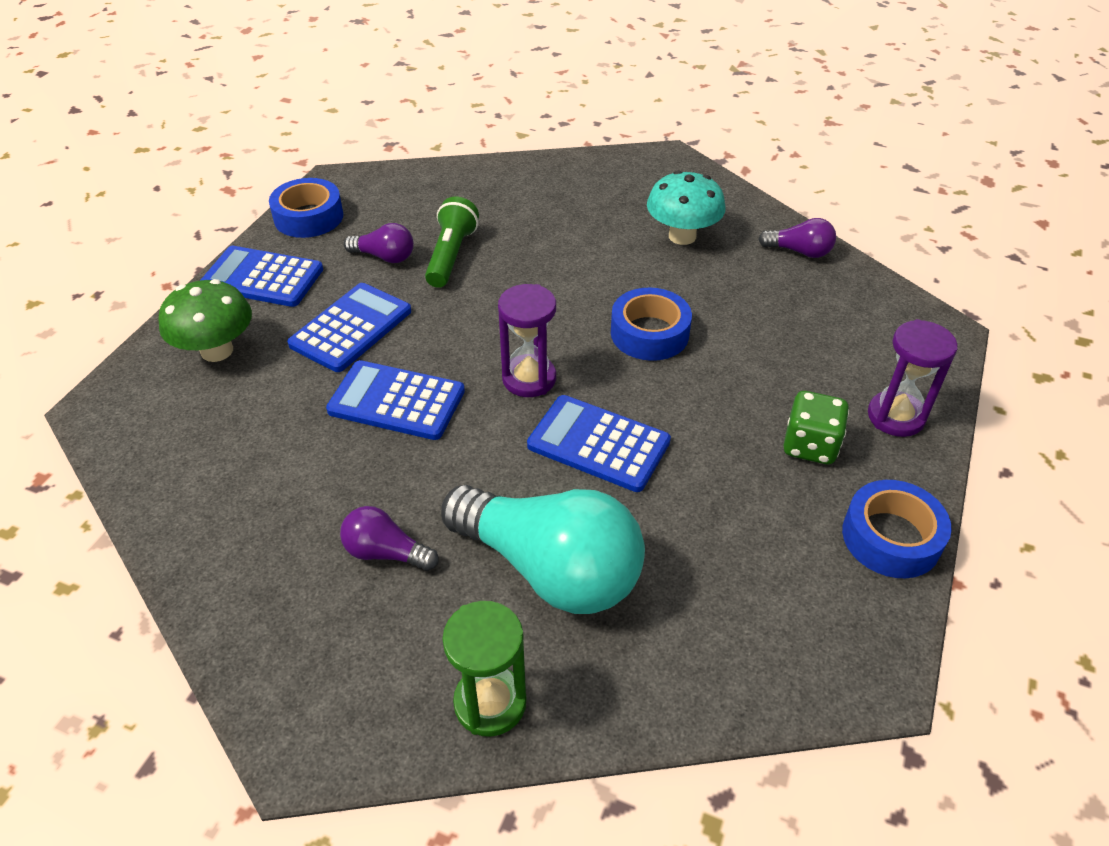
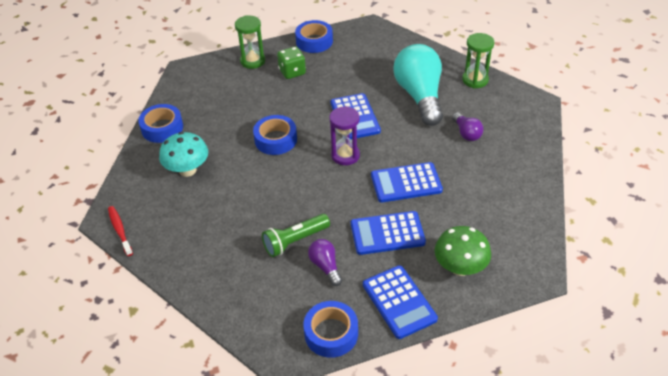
camera: 130 degrees left, 0 degrees up
(396, 401) = (406, 183): blue calculator -> blue calculator turned 105 degrees clockwise
(639, 158) = (120, 230): none -> red toothbrush
(799, 251) = (162, 128): purple light bulb -> blue tape
(895, 416) = (253, 61): purple hourglass -> green hourglass

